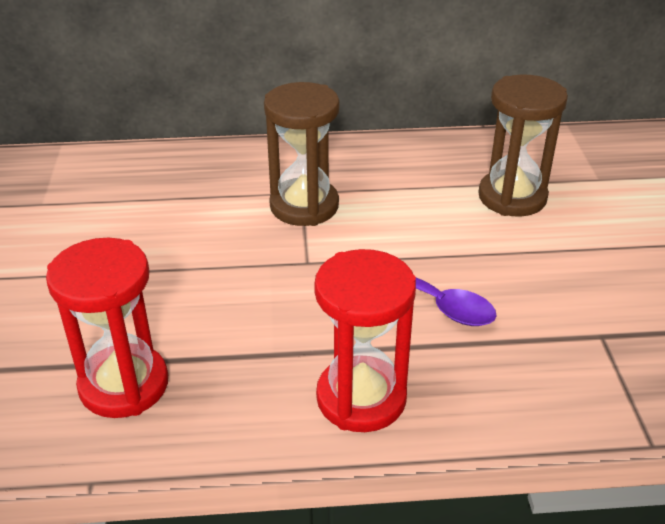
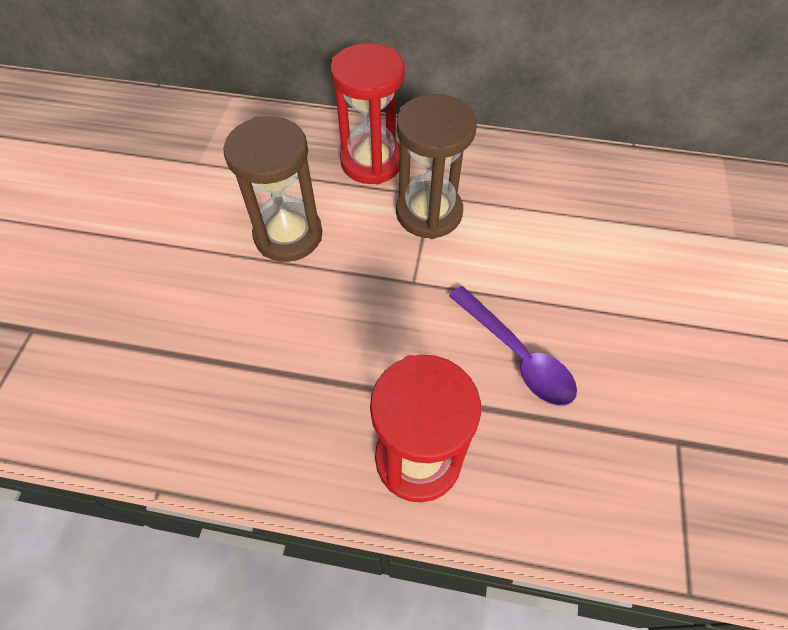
camera: 15 degrees right, 20 degrees up
(124, 385) = (213, 388): red hourglass -> red hourglass (371, 162)
(512, 197) = (637, 243): brown hourglass -> brown hourglass (288, 235)

